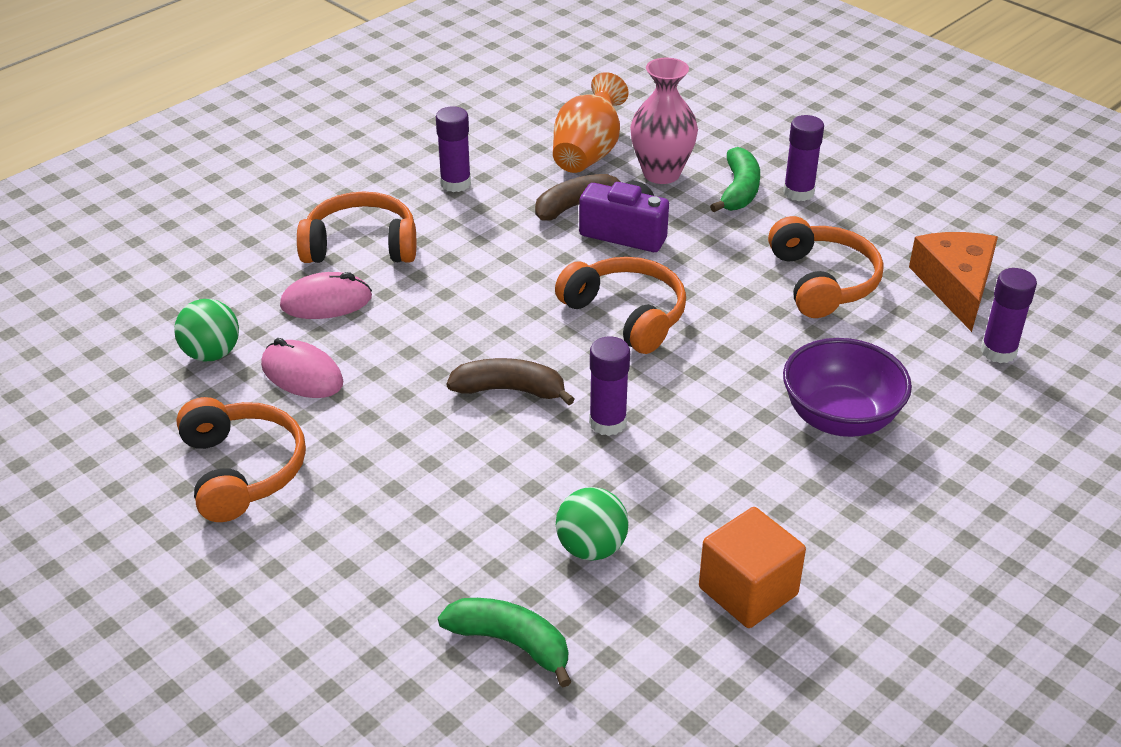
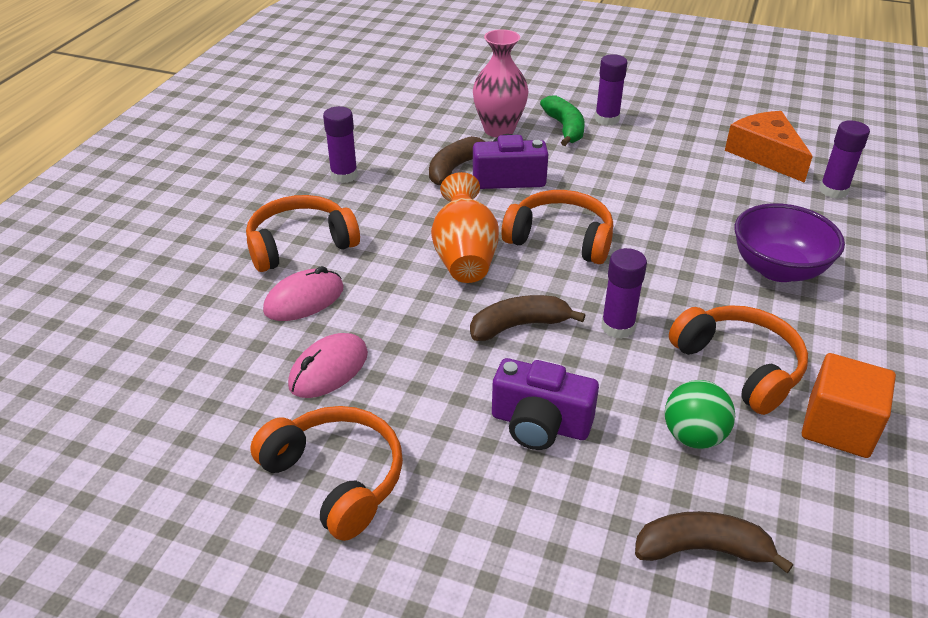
camera: 25 degrees left, 0 degrees up
(211, 354) = (228, 378): green ball -> none
(302, 374) = (328, 369): pink mouse -> pink mouse turned 60 degrees counterclockwise
(454, 487) = (540, 424): none -> purple camera
(511, 643) = (702, 549): green banana -> brown banana
(588, 153) = (432, 128): orange vase -> orange vase (464, 257)
(822, 282) = (677, 175): orange headphones -> orange headphones (739, 366)

